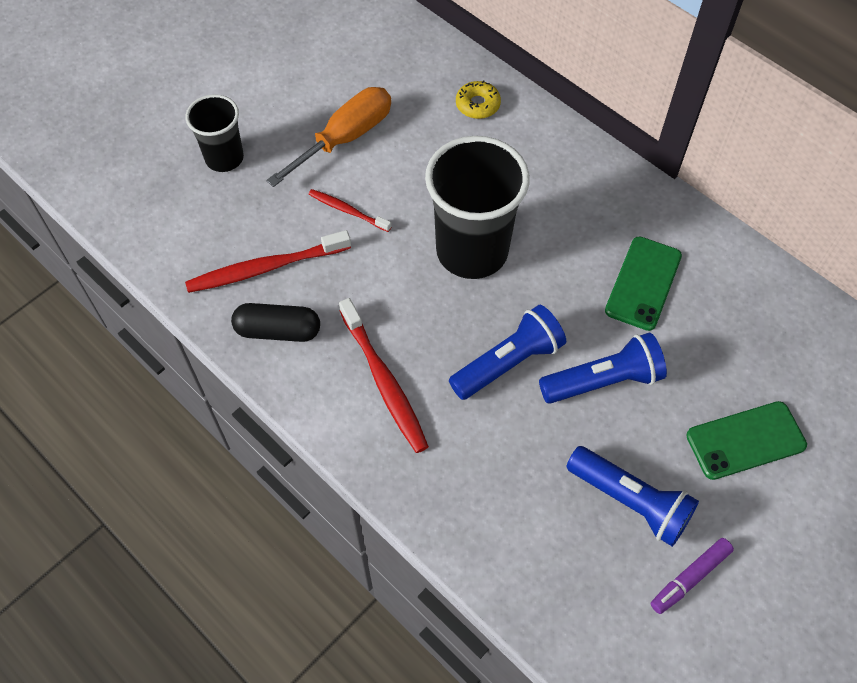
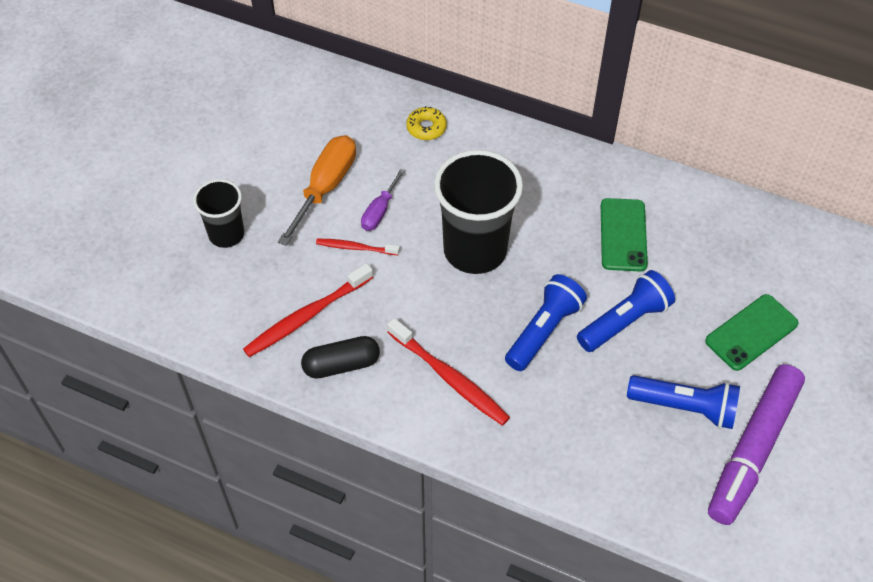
camera: 20 degrees left, 5 degrees down
(389, 179) = (379, 211): none -> purple screwdriver
(690, 578) = (753, 449): purple marker -> purple marker, size x2.17

